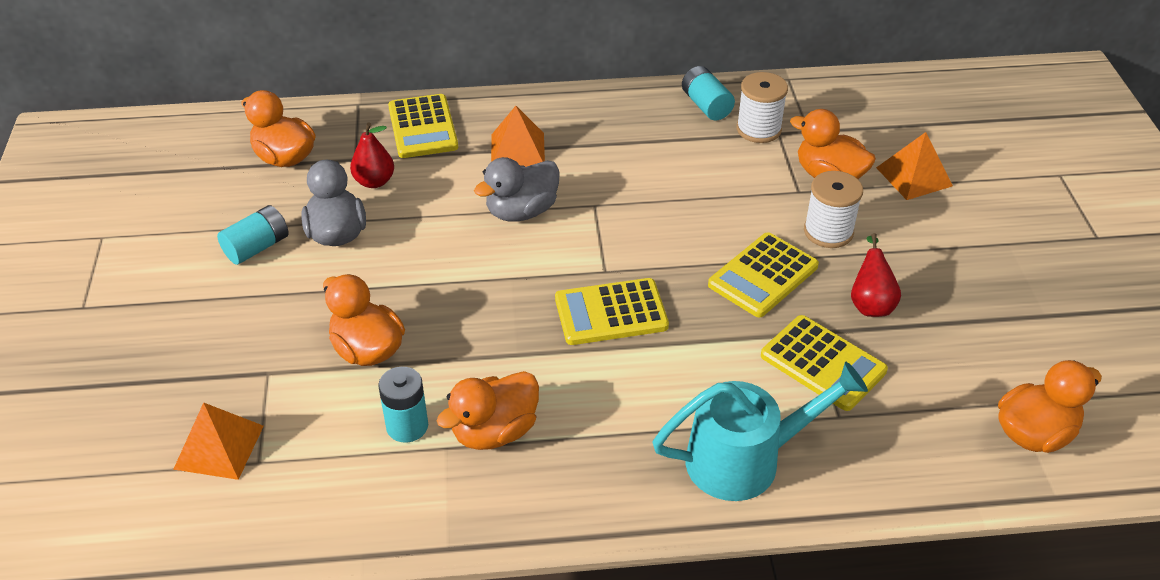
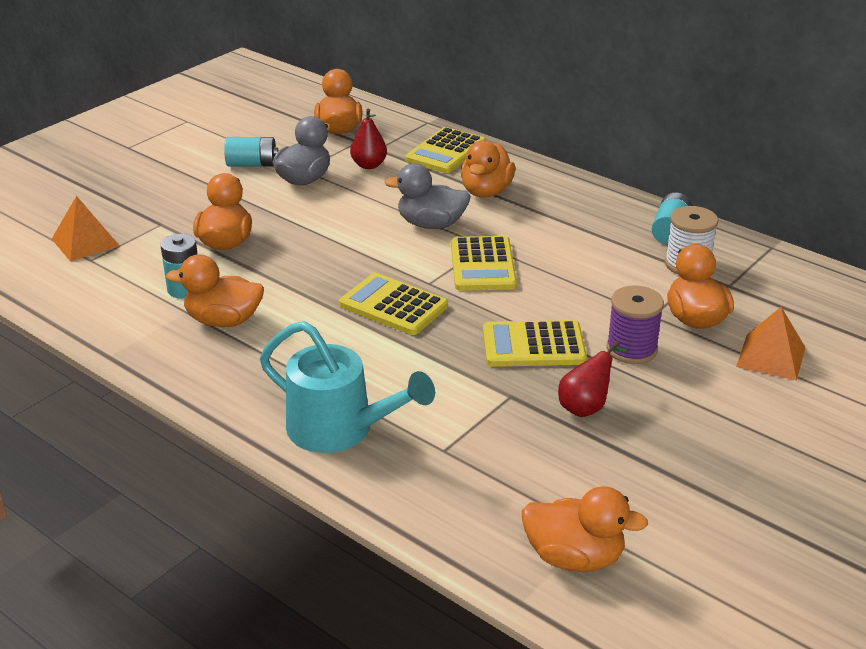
camera: 45 degrees right, 10 degrees down
(517, 150) = (486, 191): orange pyramid -> orange duck
(823, 363) = (486, 416): yellow calculator -> yellow calculator (482, 265)
(828, 232) = (631, 349): white spool -> purple spool

